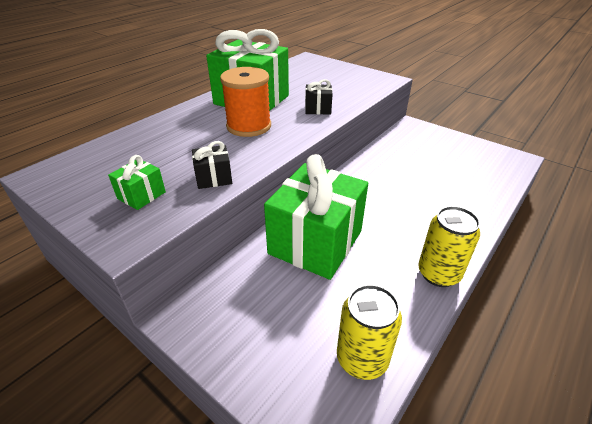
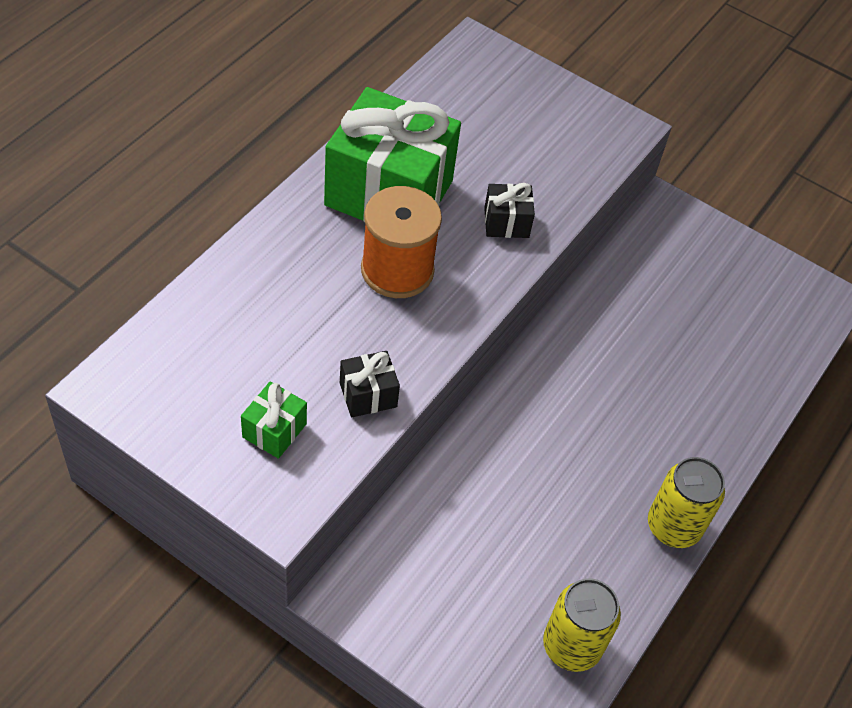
camera: 10 degrees left, 15 degrees up
(315, 242) = (507, 475): green gift -> none

